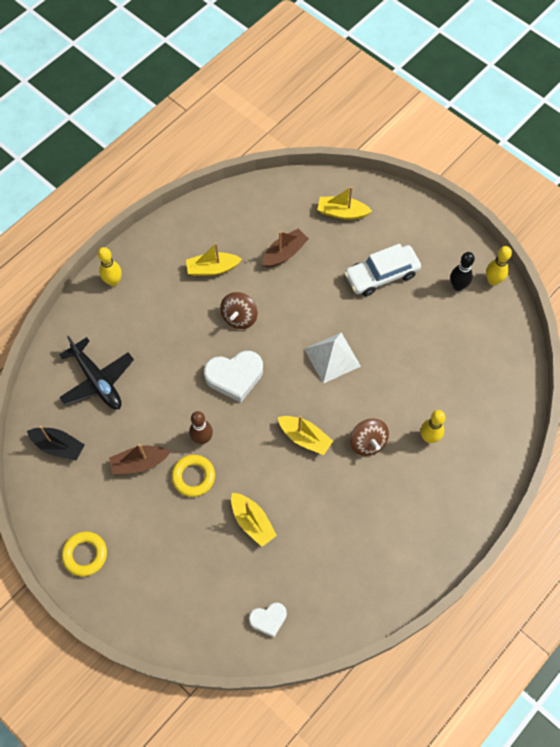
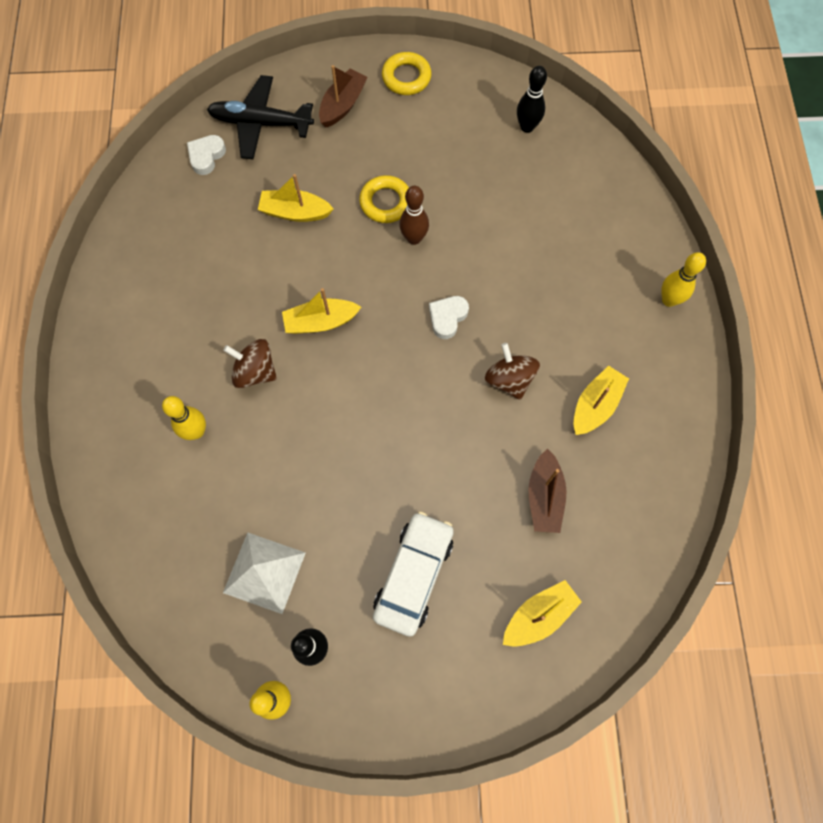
camera: 135 degrees right, 5 degrees up
(58, 446) = (527, 127): black boat -> black bowling pin
(97, 380) = (564, 203): black plane -> black plane (260, 123)
(139, 463) = (444, 173): brown boat -> brown boat (343, 105)
(234, 376) = (447, 318): white heart -> white heart, size x0.58
(332, 357) = (373, 425): white pyramid -> white pyramid (264, 572)

